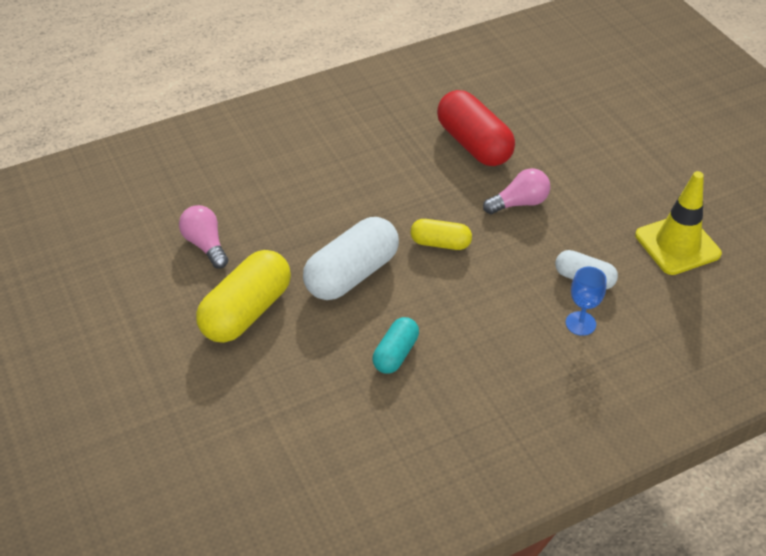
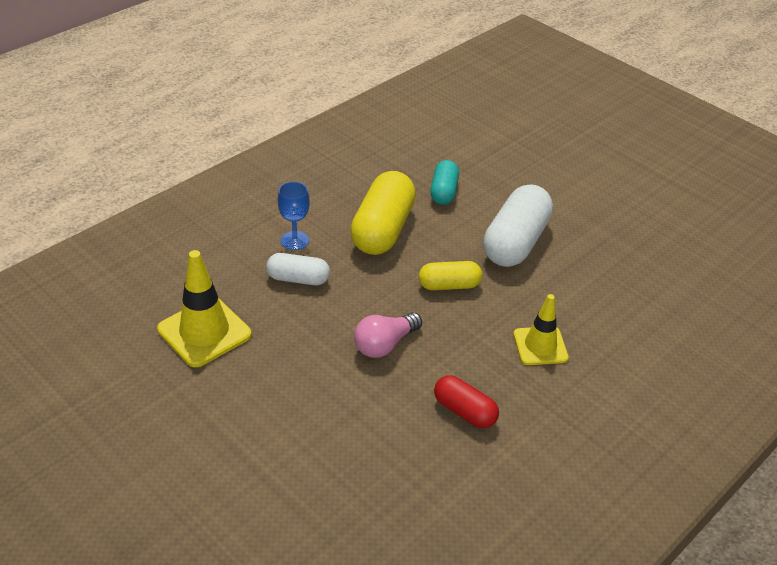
camera: 160 degrees right, 5 degrees down
(205, 245) = (662, 242): pink light bulb -> none
(246, 311) = (582, 199): yellow capsule -> yellow capsule (382, 230)
(388, 176) = (540, 346): none -> yellow traffic cone
(474, 144) = (464, 411): red capsule -> red capsule, size x0.56

